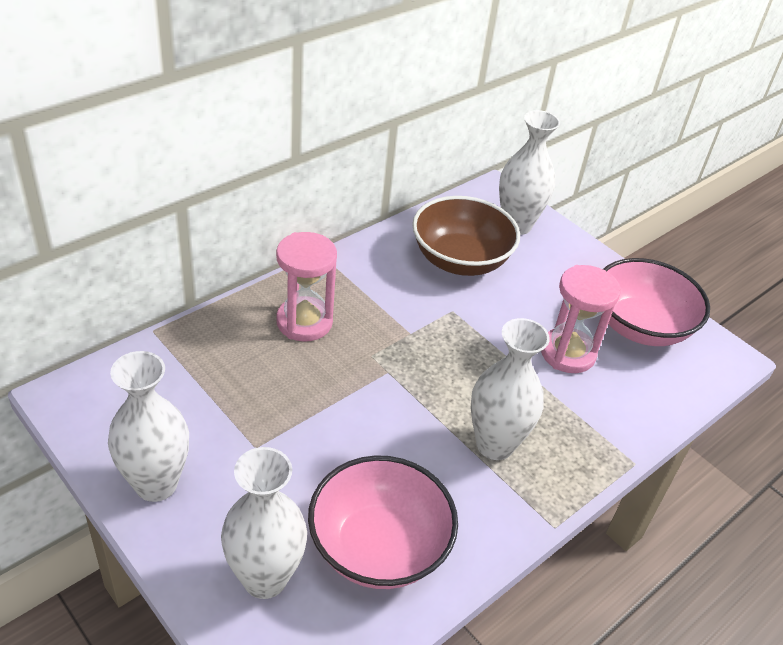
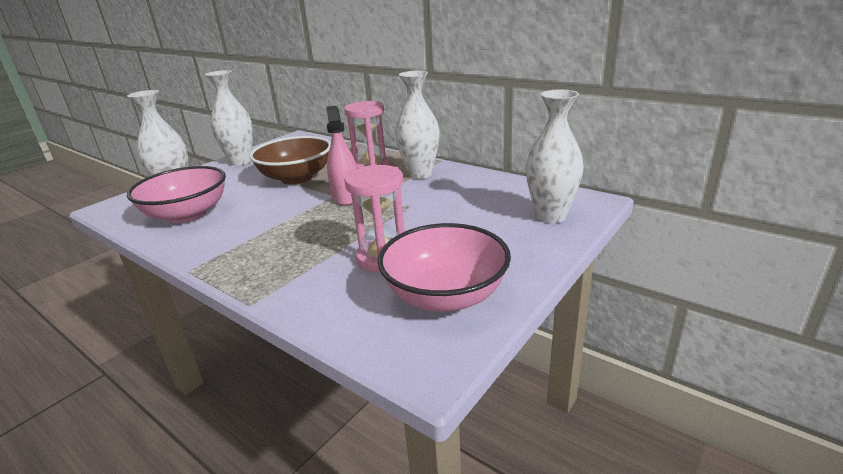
camera: 85 degrees right, 15 degrees down
(400, 361) = (346, 197): none -> pink spray bottle
(460, 260) = (475, 200): brown bowl -> brown bowl (296, 178)
(494, 444) = (270, 239): white vase -> white vase (420, 174)

